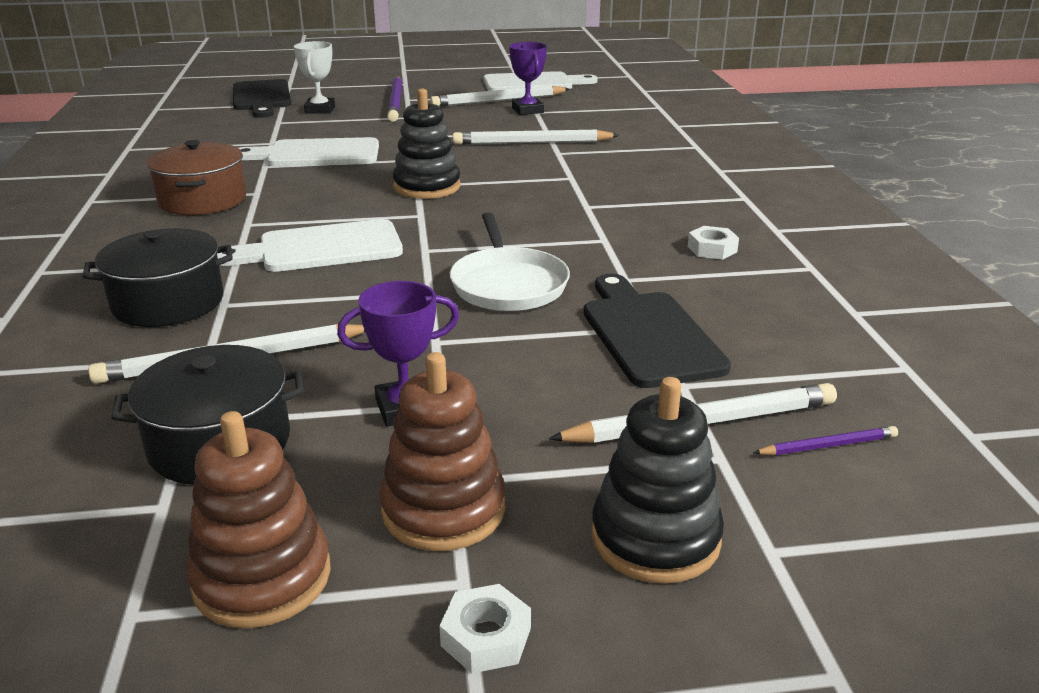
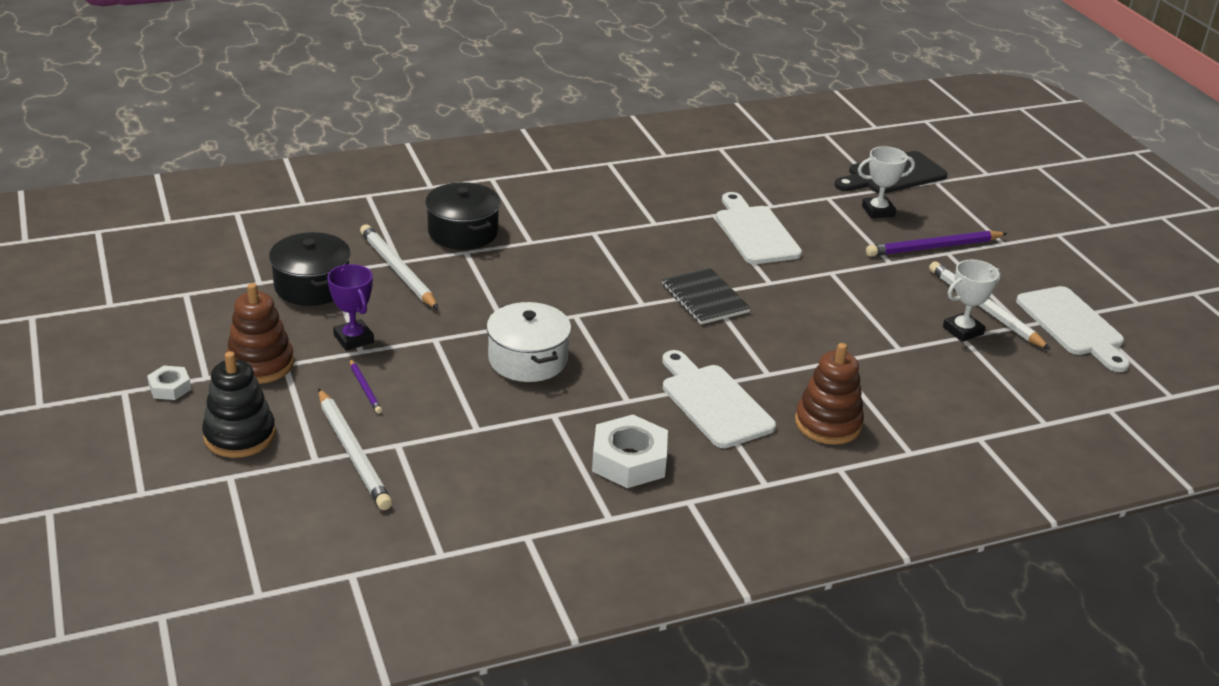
camera: 75 degrees right, 5 degrees up
(203, 200) = (630, 205): brown pot -> none
(262, 577) = (209, 321): brown stacking toy -> brown stacking toy (828, 423)
(322, 248) = (562, 271): white cutting board -> white cutting board (714, 402)
(427, 187) = (705, 298): black stacking toy -> black notebook
(508, 284) = (528, 359): white pan -> white pot
(527, 110) = (963, 331): purple trophy -> white trophy
(532, 142) = (856, 343): white pencil -> none
(649, 334) = (465, 428): black cutting board -> none
(712, 249) = (629, 460): white nut -> white nut, size x1.88
(828, 446) = (332, 505): purple pencil -> purple pencil (365, 388)

